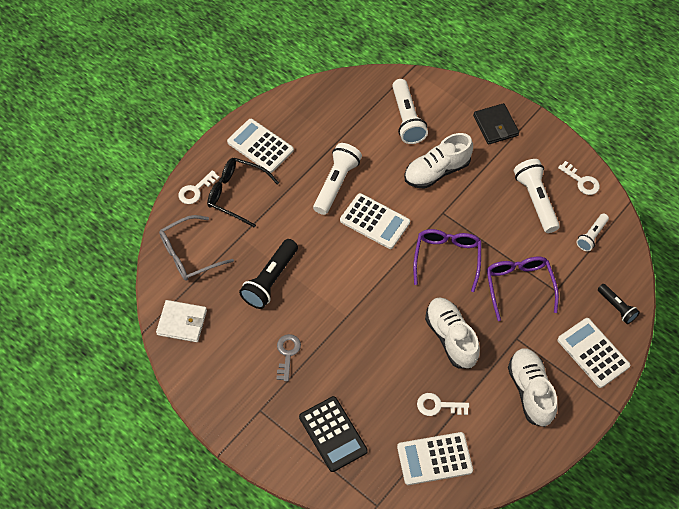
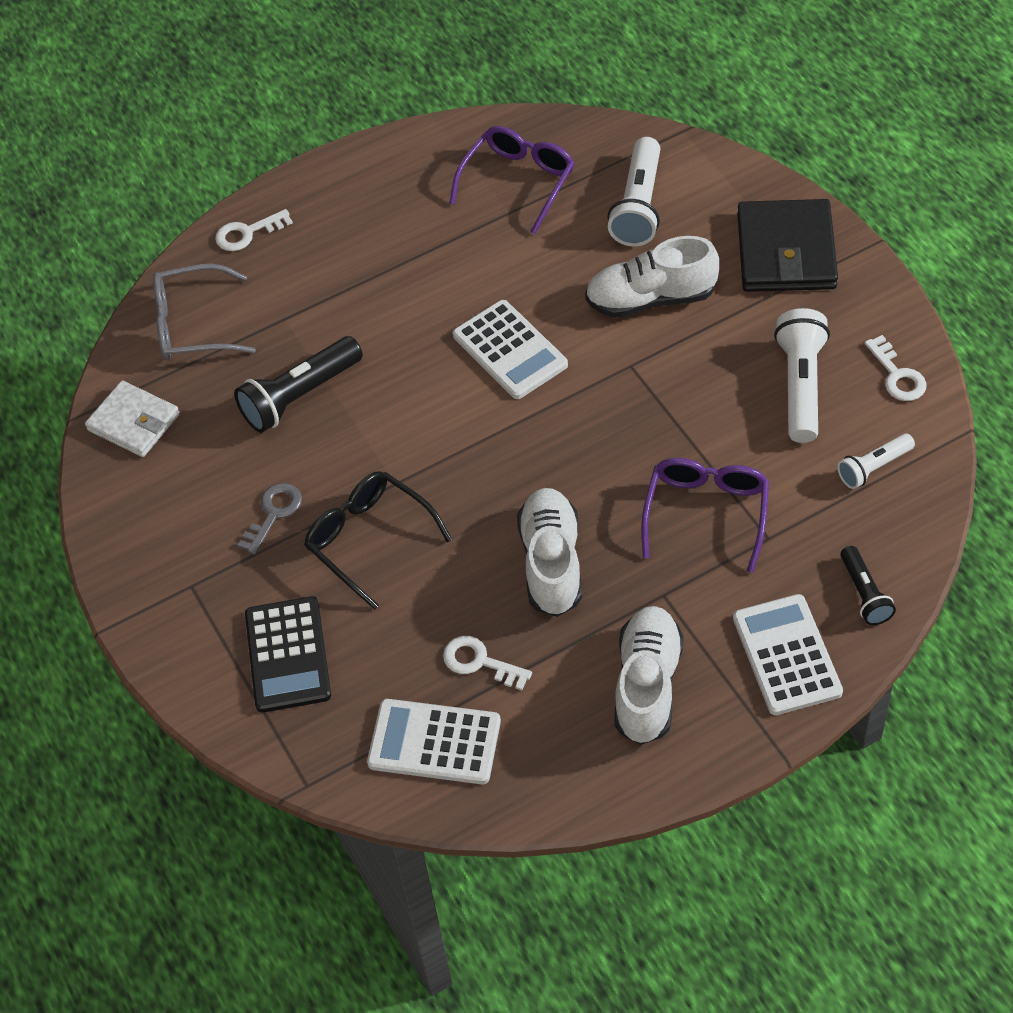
camera: 25 degrees right, 5 degrees down
(236, 194) = (307, 254): black glasses -> black glasses (369, 539)
(260, 146) = (379, 192): white calculator -> none
(336, 184) = (474, 277): white flashlight -> none
(447, 258) = (604, 437): purple glasses -> purple glasses (518, 182)
(495, 125) = (786, 251): black wallet -> black wallet, size x1.52

